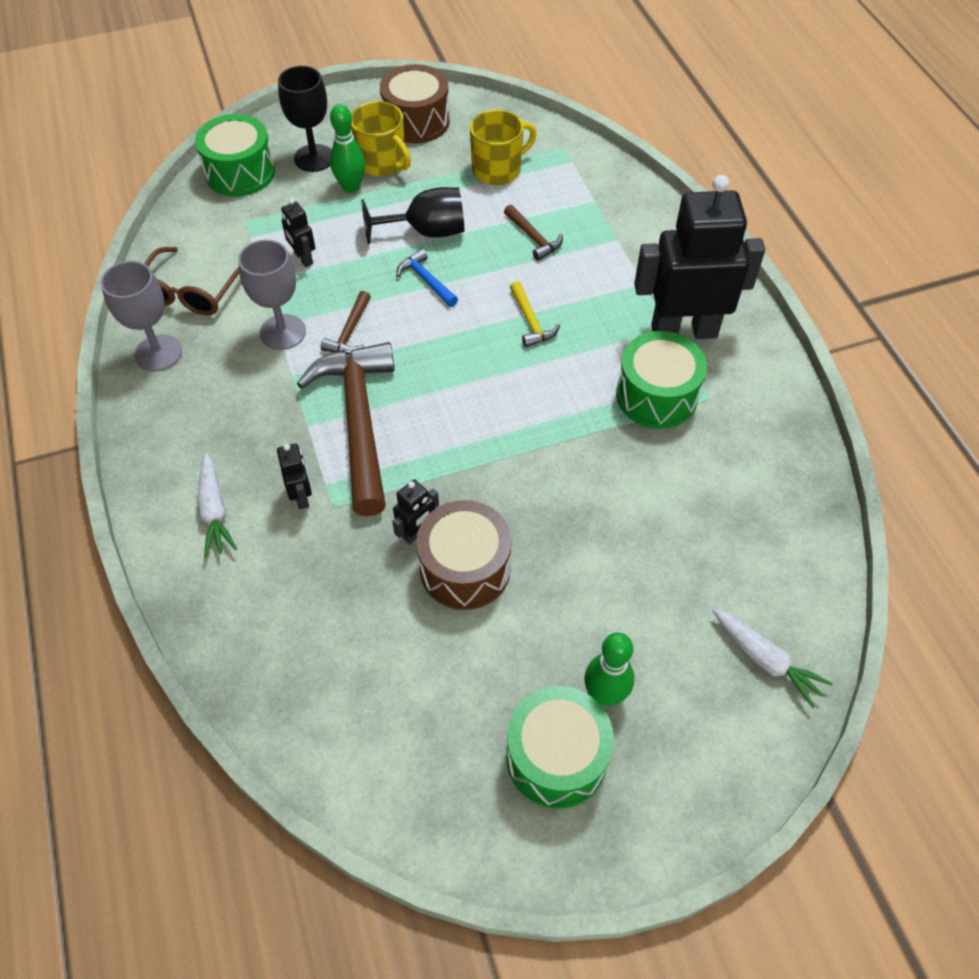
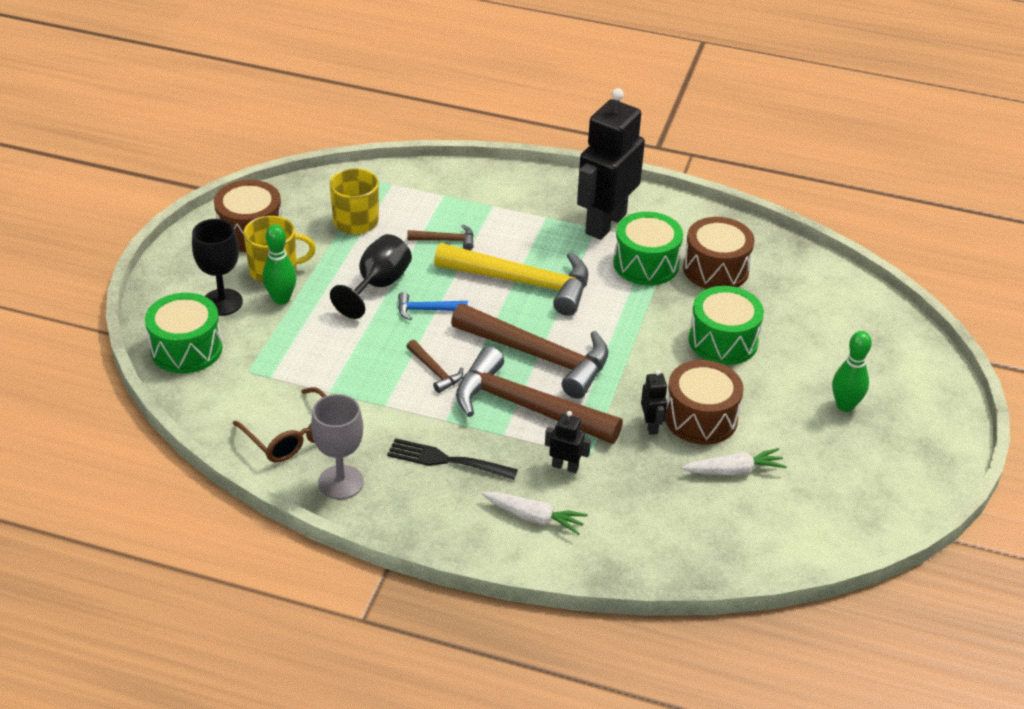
camera: 55 degrees left, 15 degrees down
(241, 406) = (447, 460): none -> black fork
(283, 332) = (396, 405): grey goblet -> none
(303, 258) = (329, 359): black robot -> none
(438, 391) = (539, 356): none -> brown hammer
(531, 321) = (523, 282): yellow hammer -> yellow hammer, size x2.27
(556, 757) = (870, 448): green drum -> green drum (723, 341)
(711, 456) = (716, 269): none -> brown drum
(765, 660) = (876, 330): white carrot -> white carrot (734, 470)

